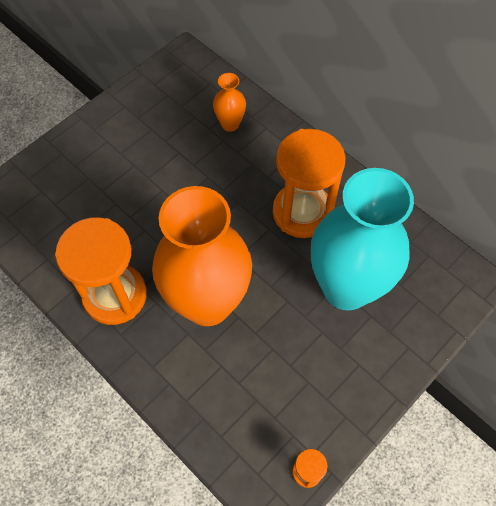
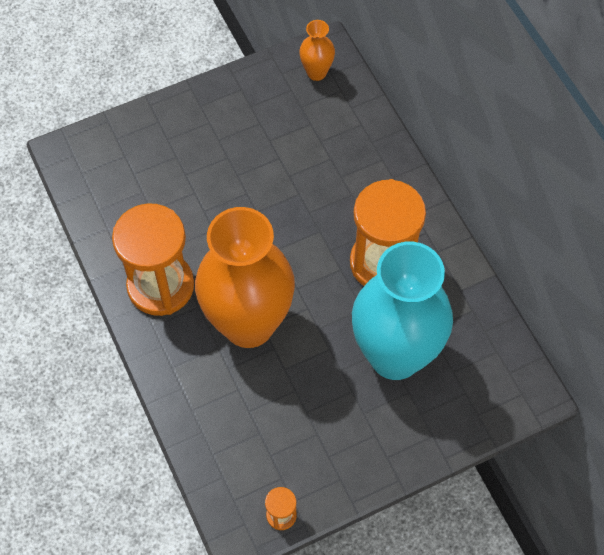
camera: 20 degrees right, 0 degrees up
(230, 124) = (345, 143): orange vase -> orange vase (316, 72)

